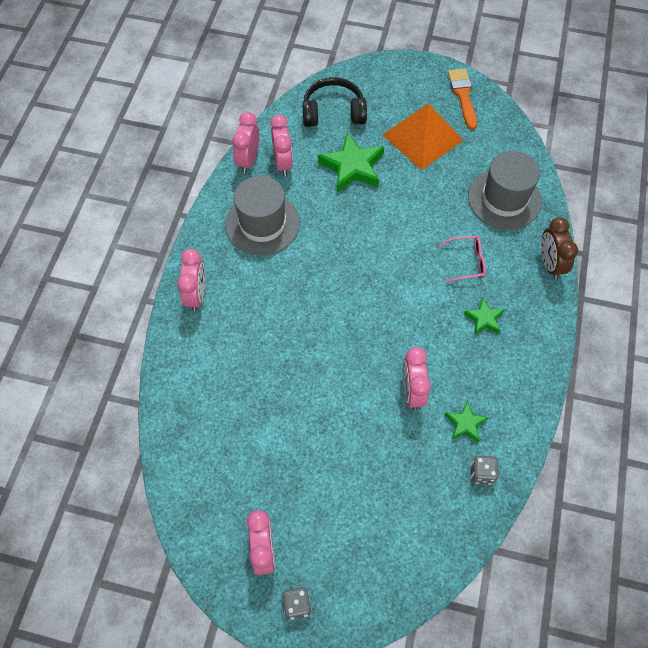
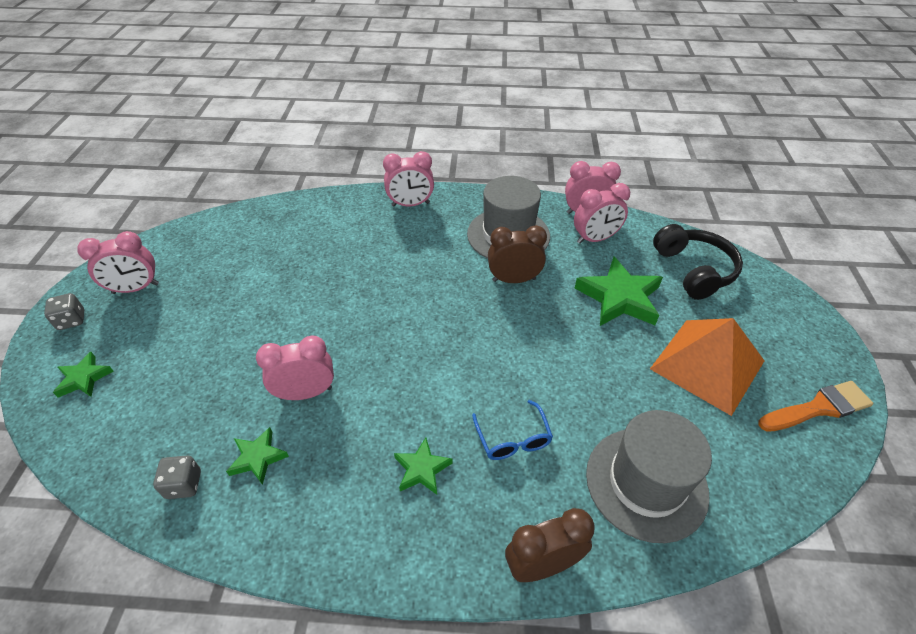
camera: 80 degrees right, 15 degrees down
(318, 231) = (514, 279): none -> brown clock
(372, 573) = (84, 378): none -> green star
(466, 262) = (513, 438): pink glasses -> blue glasses

